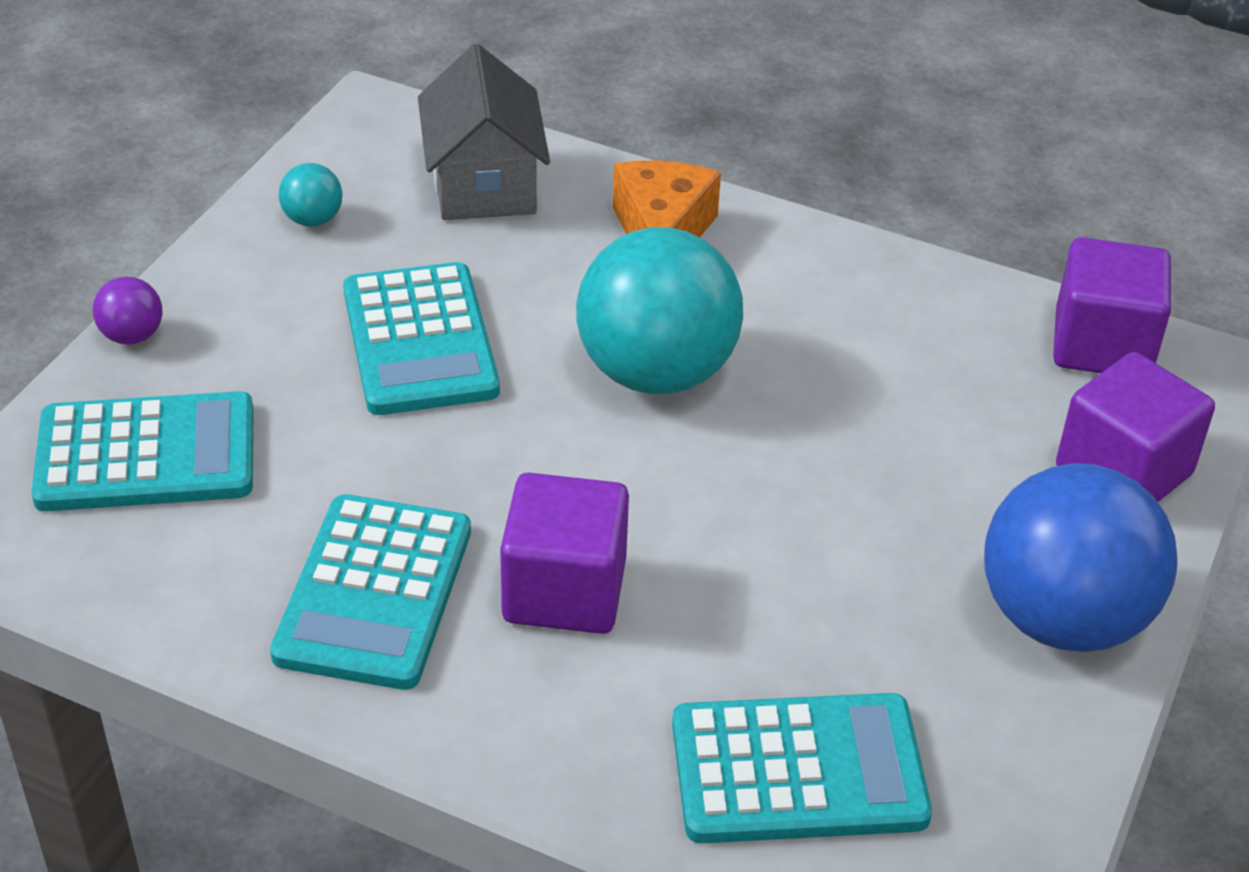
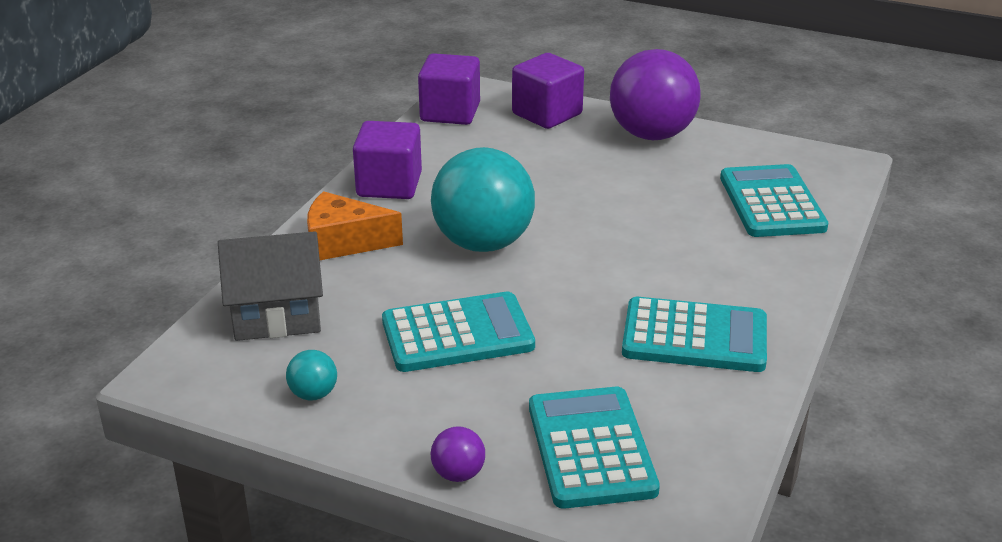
camera: 90 degrees left, 10 degrees down
(564, 591) = (673, 271): purple cube -> purple cube (389, 185)
(1062, 619) = (651, 135): blue ball -> purple ball

